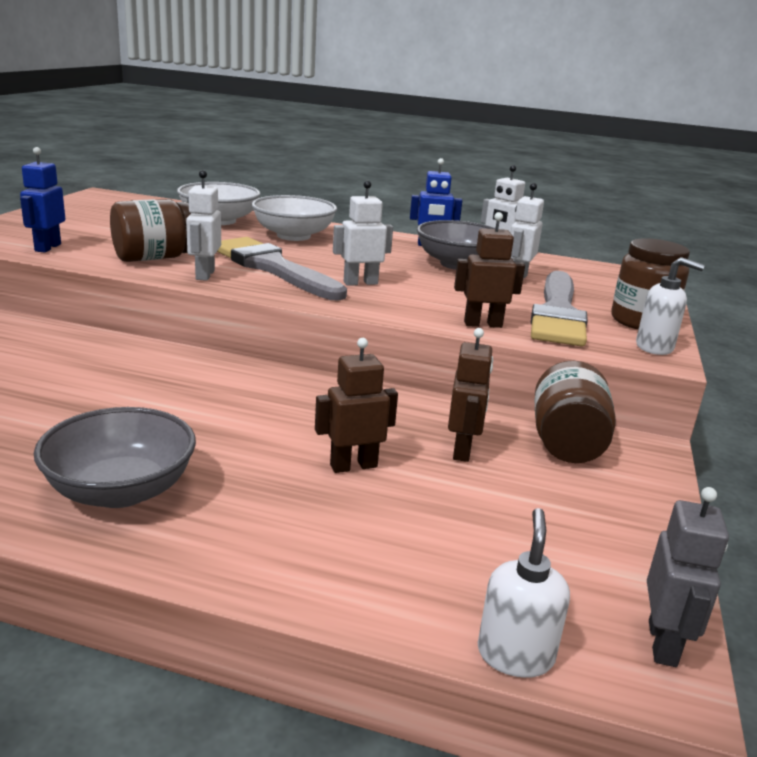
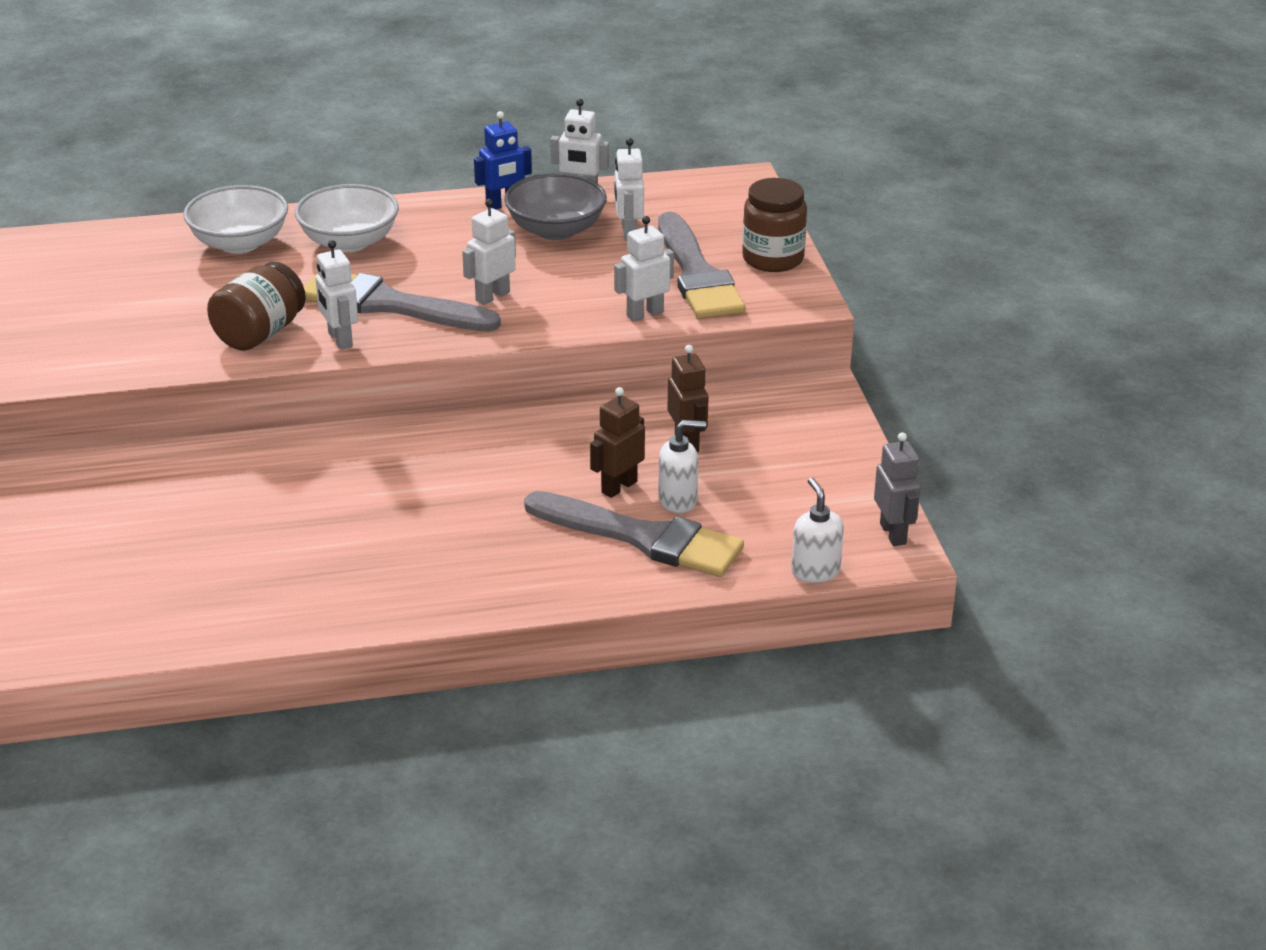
camera: 25 degrees left, 10 degrees up
(47, 247) = (135, 358): blue robot -> none
(121, 490) = (476, 568): grey bowl -> none
(328, 525) = (643, 538): none -> grey brush
(483, 324) = (644, 314): brown robot -> white robot
(567, 443) = (760, 407): brown jar -> none
(655, 347) = (799, 291): white soap dispenser -> white soap dispenser (678, 500)

